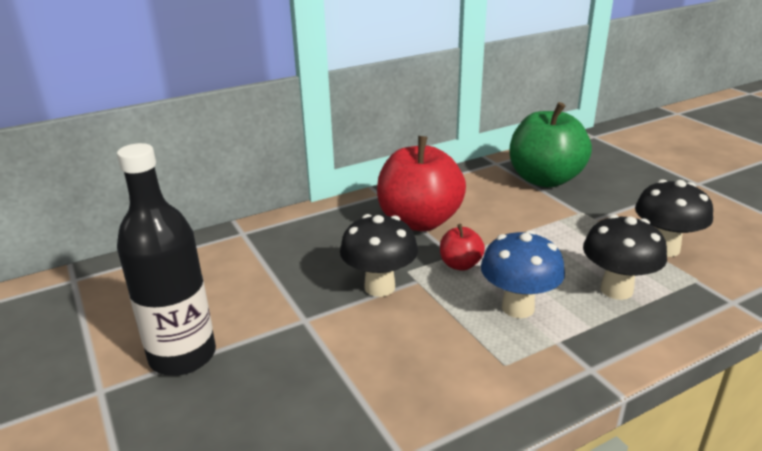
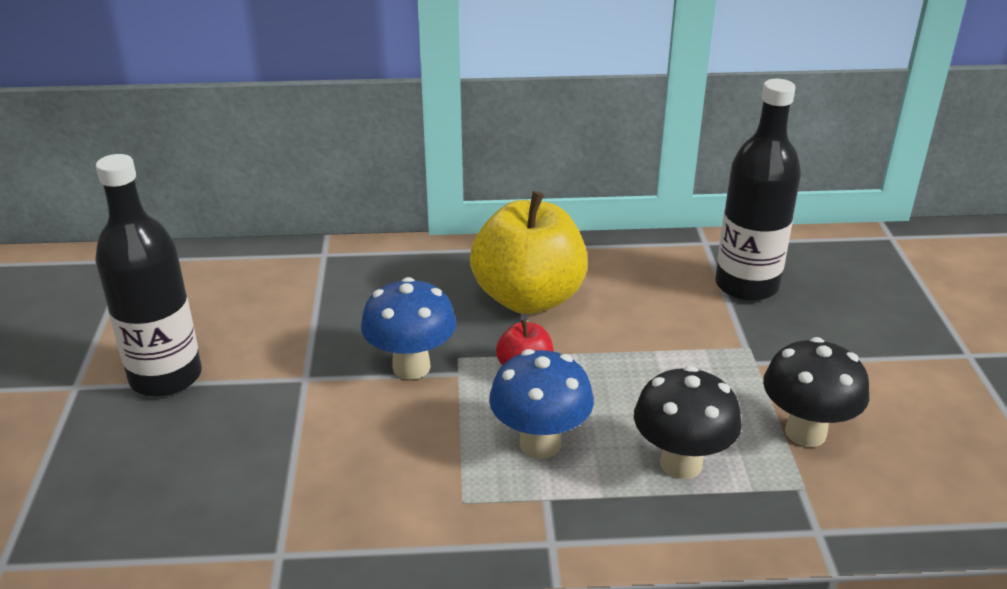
camera: 25 degrees right, 5 degrees up
(379, 287) = (411, 367): black mushroom -> blue mushroom
(419, 221) = (528, 298): red apple -> yellow apple
(545, 179) = (746, 285): green apple -> black bottle

